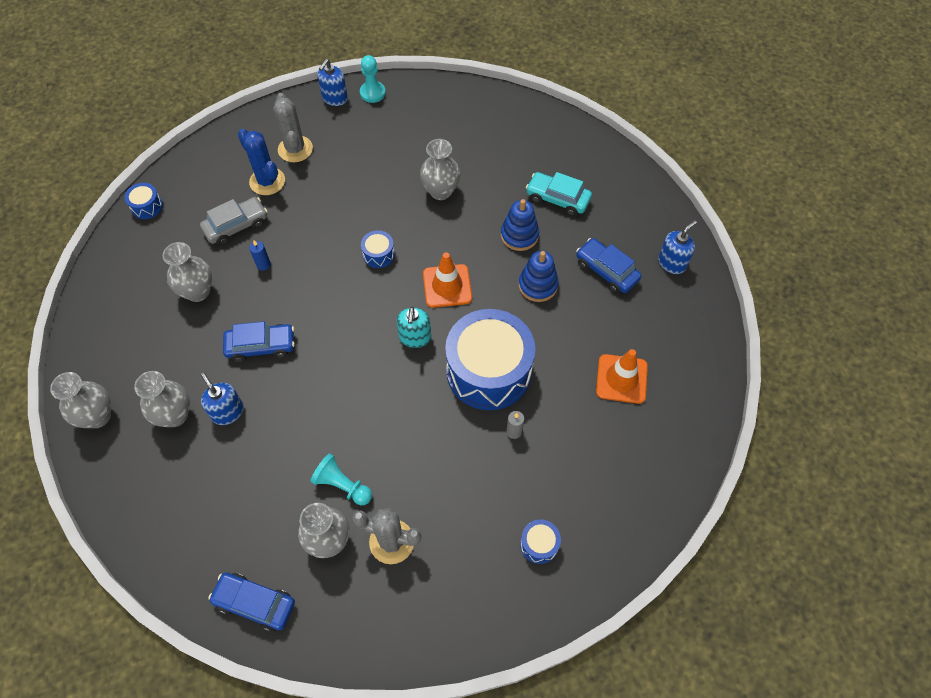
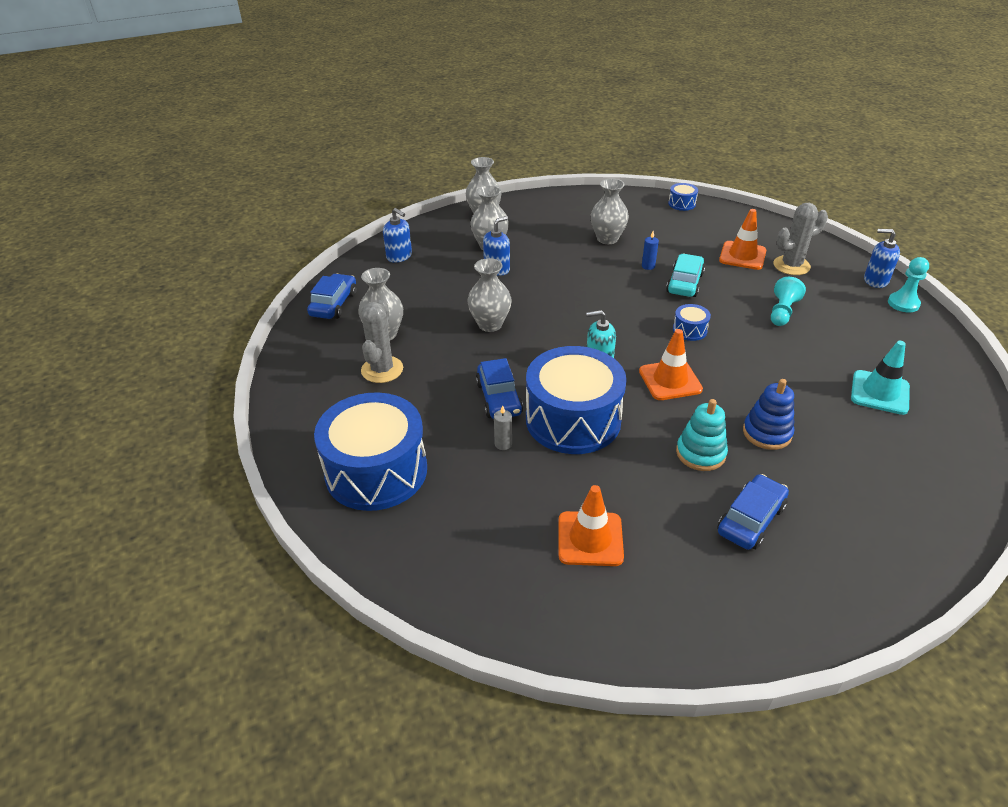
camera: 85 degrees right, 20 degrees down
(236, 226) = (683, 247): grey car -> none
(261, 346) = (563, 276): blue car -> blue car (499, 398)
(267, 181) = (742, 256): blue cactus -> orange traffic cone
(342, 485) = (435, 336): turquoise pawn -> turquoise pawn (782, 312)
(440, 191) = (796, 365): grey vase -> grey vase (490, 324)
(482, 150) = (879, 392): none -> turquoise traffic cone
(538, 285) = (700, 453): blue stacking toy -> turquoise stacking toy
(539, 544) = (376, 471): blue drum -> blue drum, size x2.46
(557, 199) = (844, 465): turquoise car -> turquoise car (684, 283)
(672, 263) = (798, 596): blue soap dispenser -> blue soap dispenser (399, 256)

